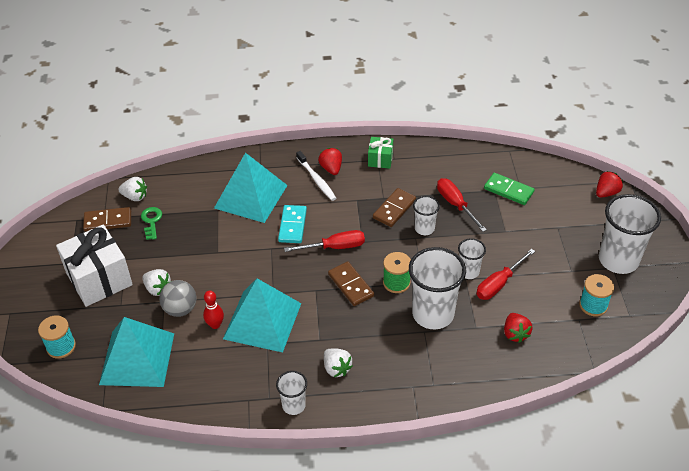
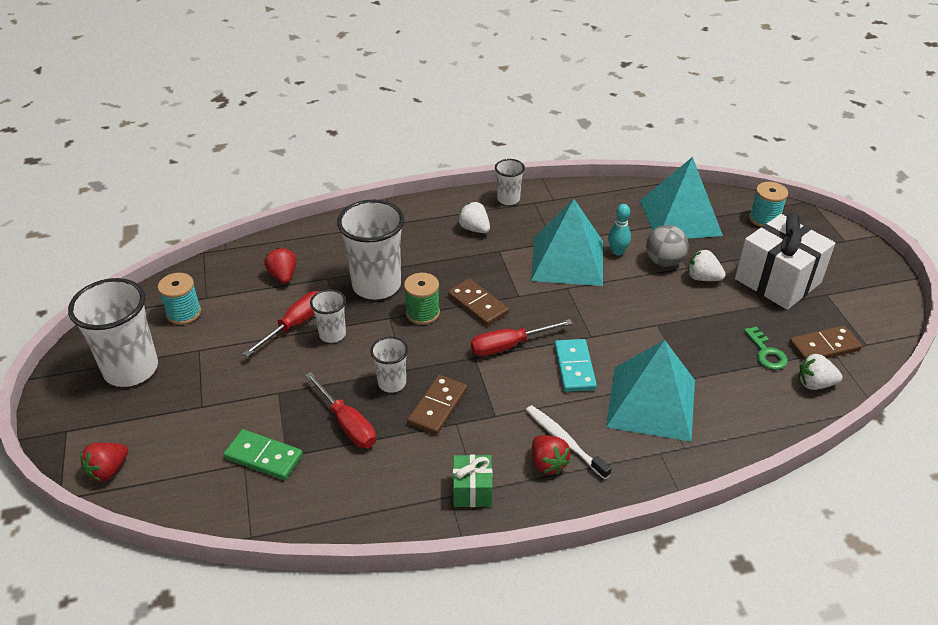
camera: 170 degrees right, 5 degrees down
(215, 325) = (617, 252): red bowling pin -> turquoise bowling pin

